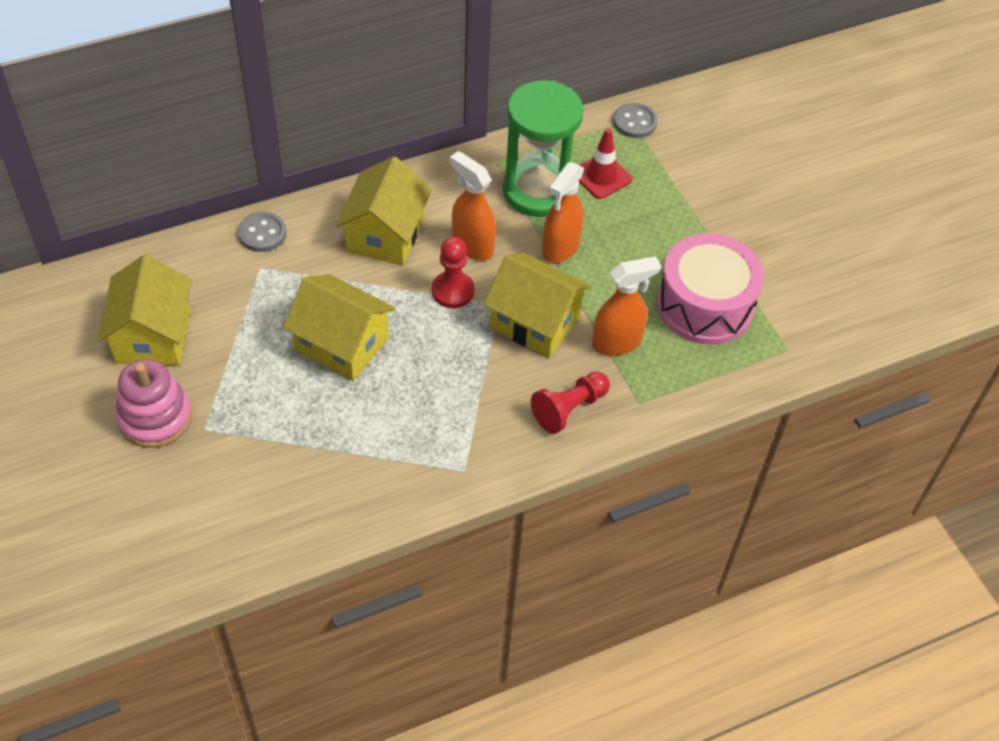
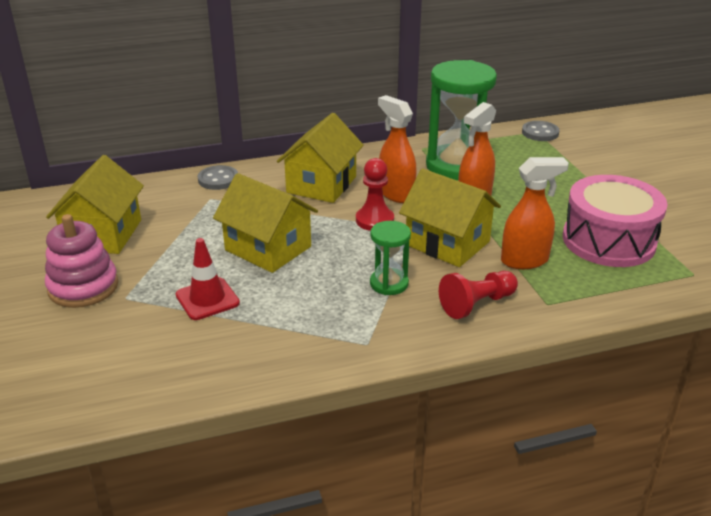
camera: 10 degrees right, 20 degrees down
(478, 387) = (389, 284): none -> green hourglass
(601, 176) = (511, 160): red traffic cone -> red traffic cone (207, 299)

